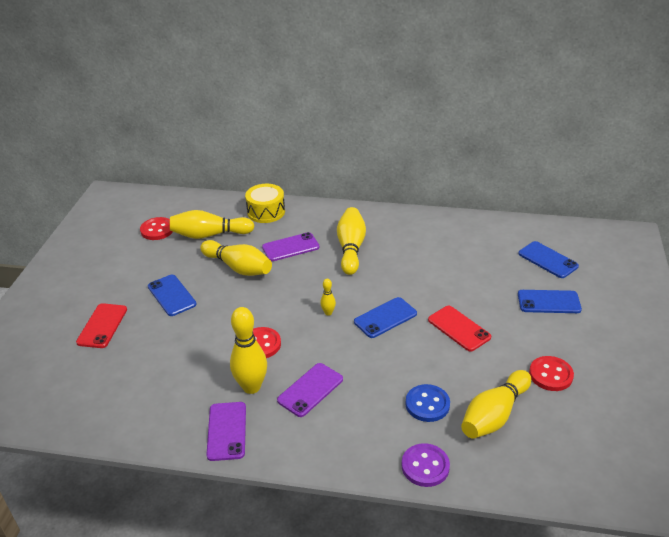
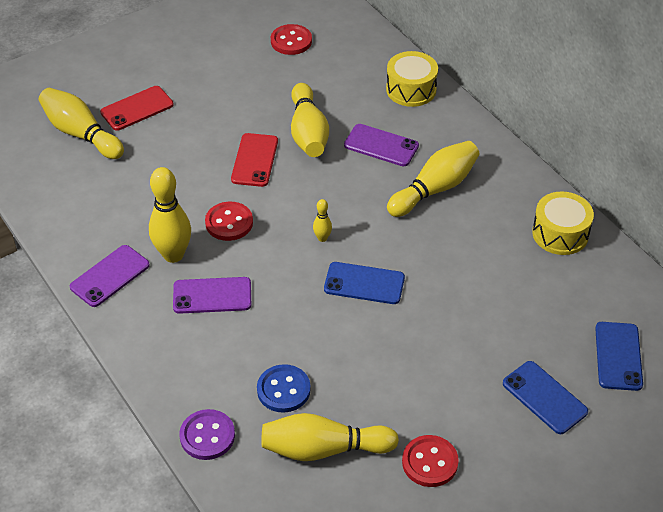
camera: 45 degrees right, 10 degrees up
(171, 295) = (220, 119): blue phone -> none
(209, 235) = (328, 79): yellow bowling pin -> yellow bowling pin (81, 134)
(441, 227) = (560, 233): none -> yellow drum
(459, 328) = (414, 349): red phone -> red phone (254, 160)

